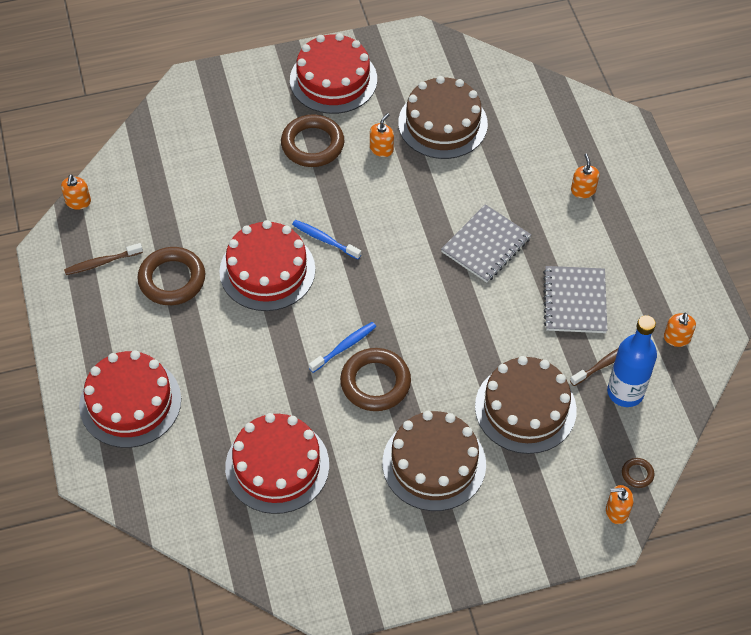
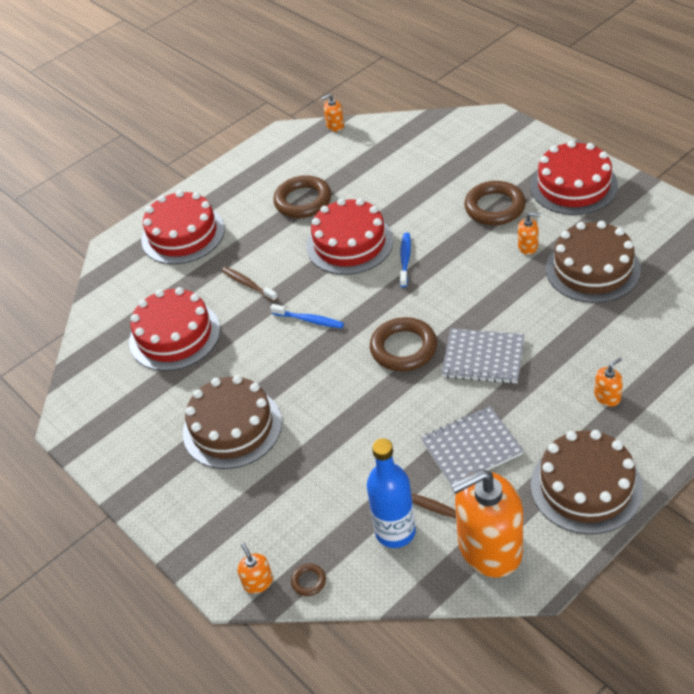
camera: 70 degrees right, 10 degrees down
(101, 263) = (291, 162): brown toothbrush -> brown toothbrush (248, 284)
(375, 382) = (287, 354): brown ring -> brown ring (403, 348)
(525, 408) = (327, 464): brown cake -> brown cake (586, 486)
(677, 338) = (489, 547): orange soap dispenser -> orange soap dispenser, size x2.41

